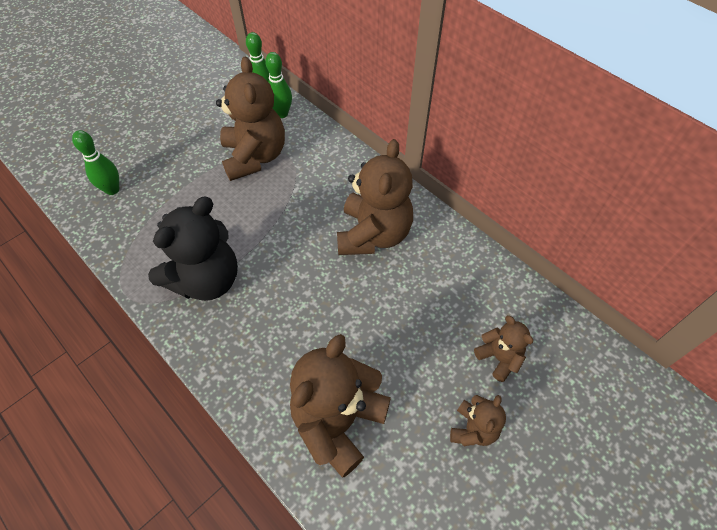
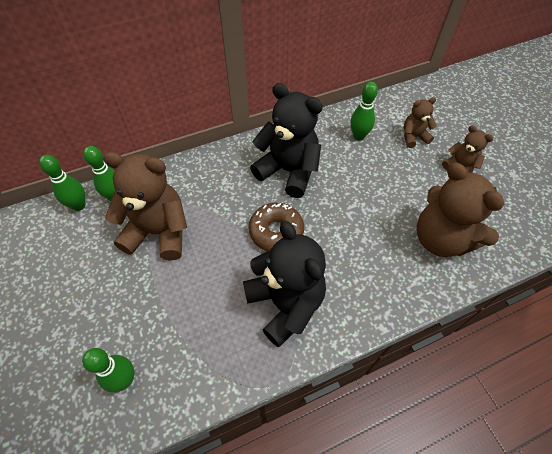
camera: 70 degrees left, 0 degrees up
(288, 247) = (276, 231): none -> brown donut
(373, 234) = (288, 171): brown teddy bear -> black teddy bear
(465, 291) = (358, 136): none -> green bowling pin

